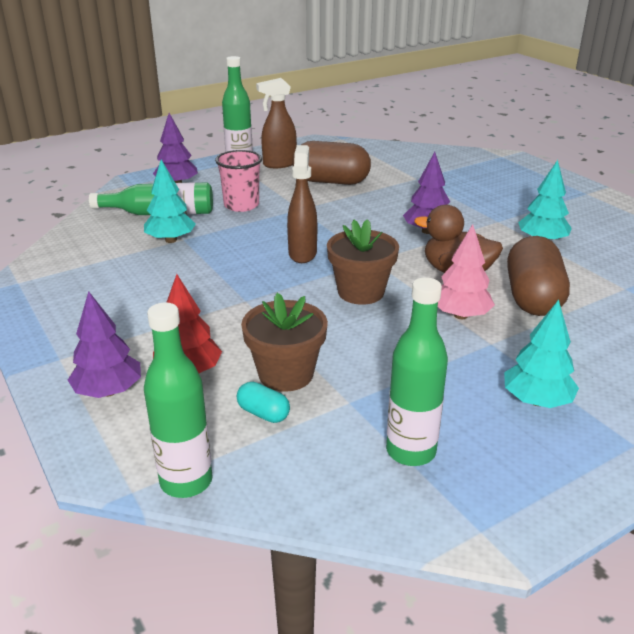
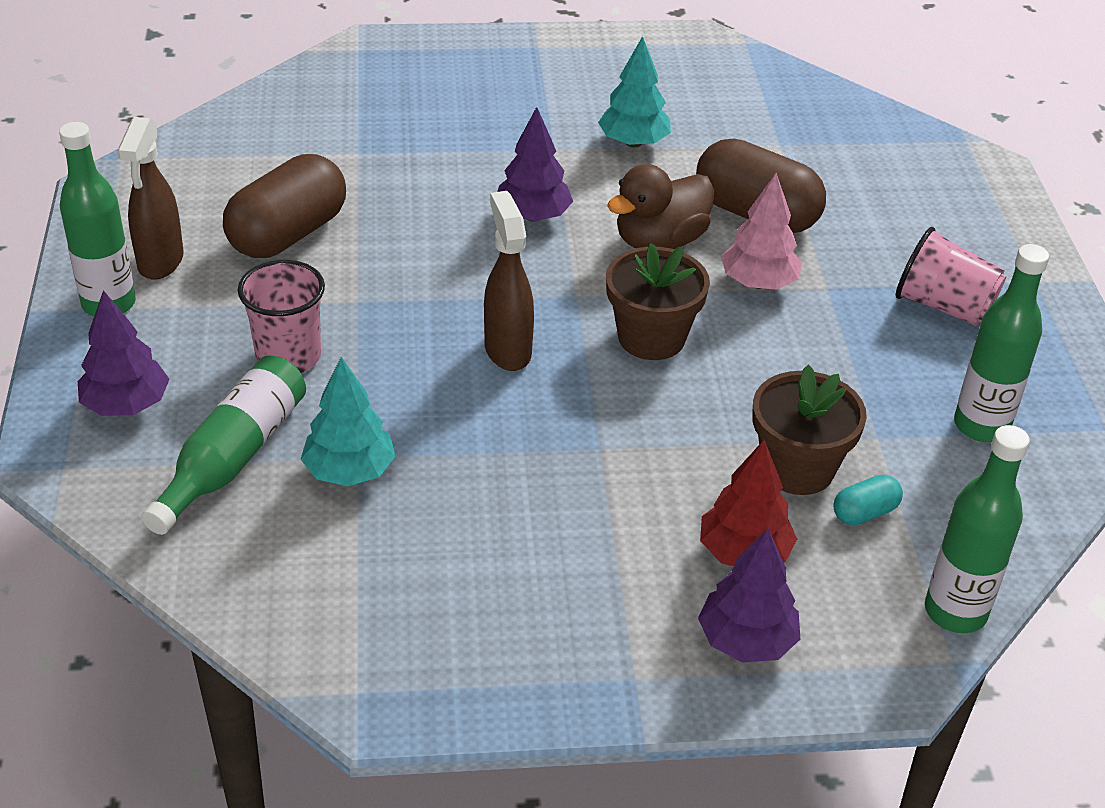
camera: 65 degrees left, 10 degrees up
(302, 253) = (507, 350): brown spray bottle -> brown spray bottle turned 45 degrees clockwise
(536, 400) = (943, 306): turquoise tree -> pink cup

